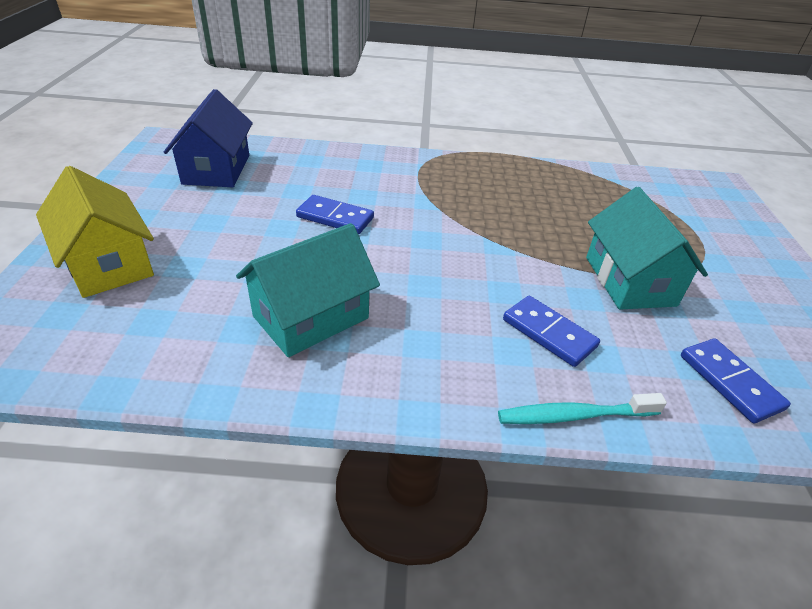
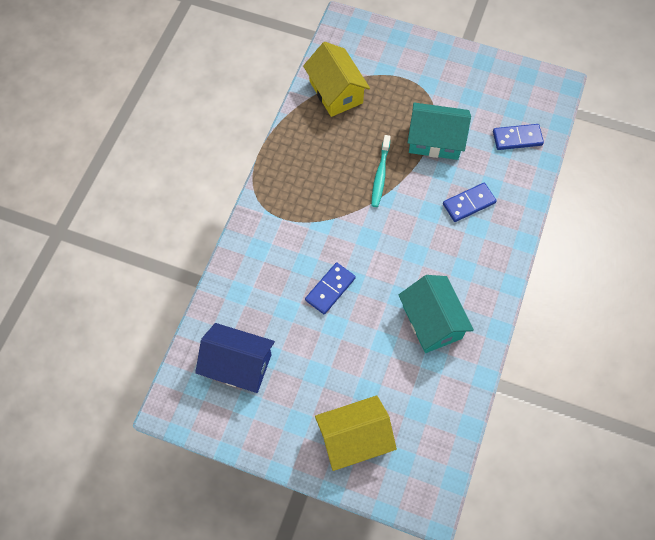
camera: 70 degrees left, 25 degrees up
(575, 415) = (524, 216): turquoise toothbrush -> turquoise toothbrush (380, 175)
(618, 189) = (336, 92): none -> yellow house

